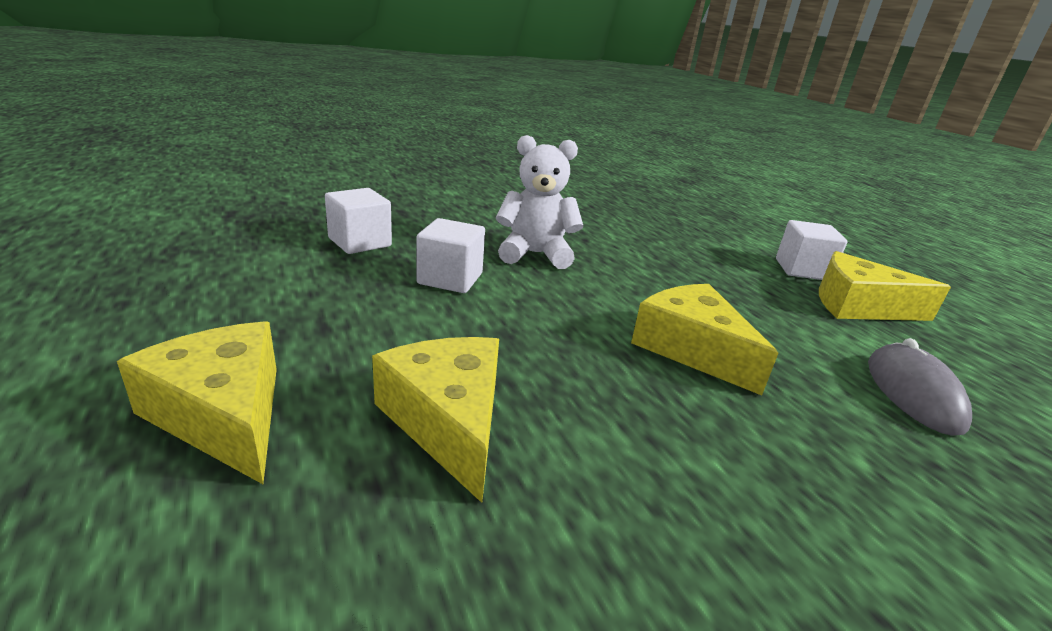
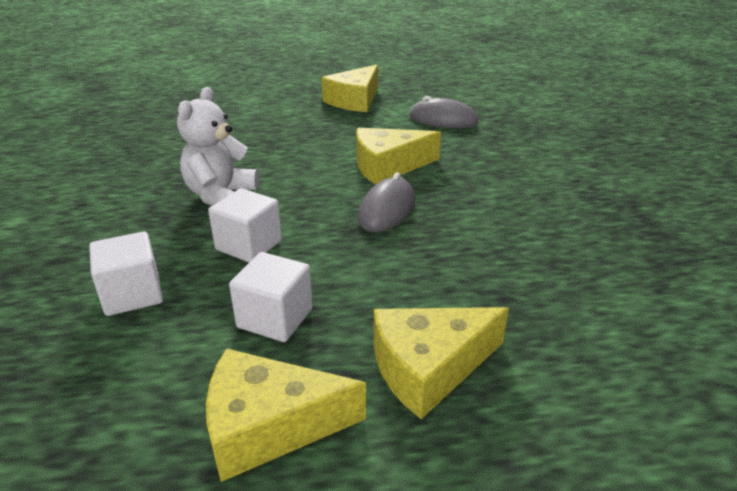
camera: 70 degrees left, 5 degrees up
(448, 421) = (449, 266): yellow cheese -> yellow cheese (269, 426)
(572, 356) = (387, 209): none -> grey mouse
(802, 270) = (301, 100): white cube -> white cube (275, 318)

